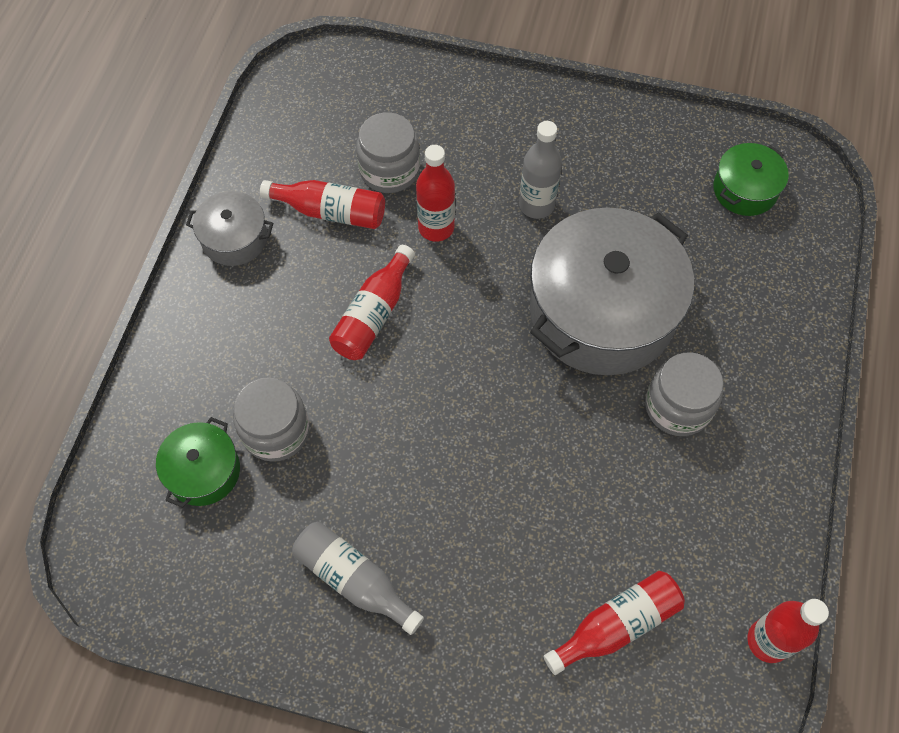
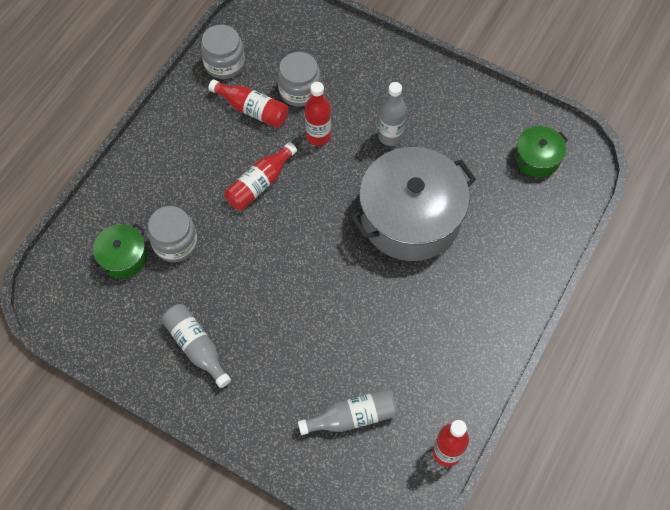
camera: 15 degrees right, 0 degrees up
(234, 238) = (185, 113): grey pot -> none
(616, 625) = (352, 417): red bottle -> grey bottle
(678, 406) = (440, 291): grey jar -> grey jar (224, 63)

